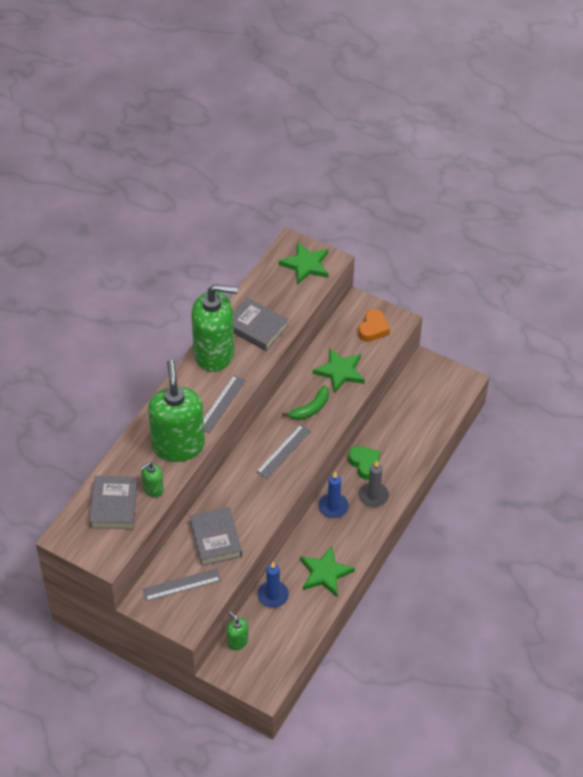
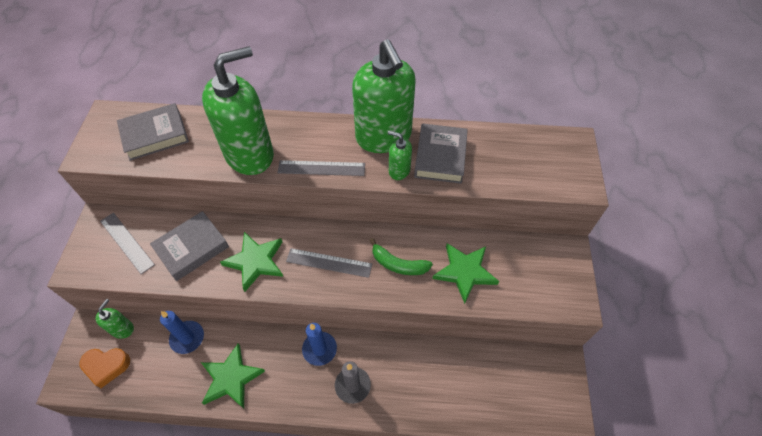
camera: 65 degrees right, 5 degrees up
(153, 489) = (186, 156): green soap dispenser -> green soap dispenser (399, 170)
(306, 265) = (557, 165): green star -> green star (255, 261)
(364, 464) = (390, 357): green heart -> none
(373, 329) = (545, 280): orange heart -> orange heart (106, 366)

